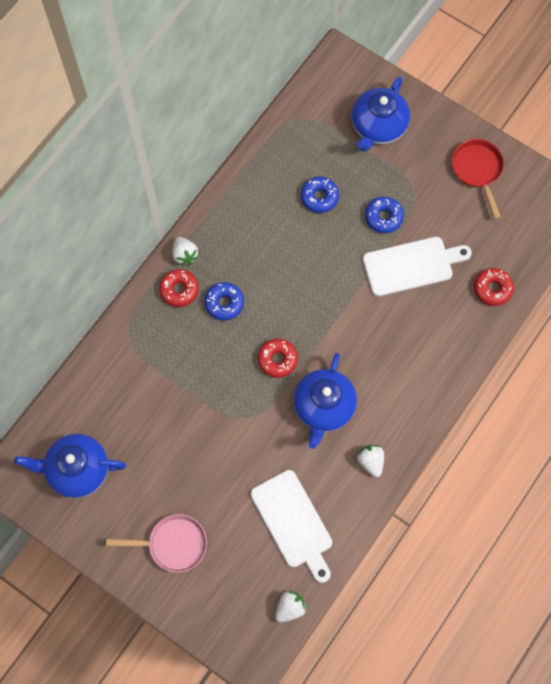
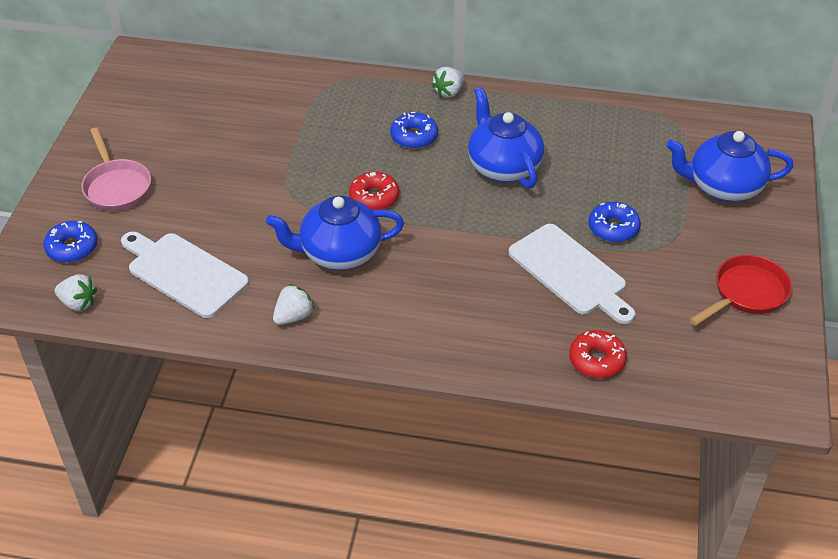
camera: 65 degrees right, 25 degrees down
(77, 470) = (168, 96): blue teapot -> blue teapot (503, 167)
(179, 290) = (406, 101): red donut -> none
(293, 522) = (184, 273): white cutting board -> white cutting board turned 90 degrees clockwise
(319, 197) = (595, 168): blue donut -> blue donut (72, 248)

